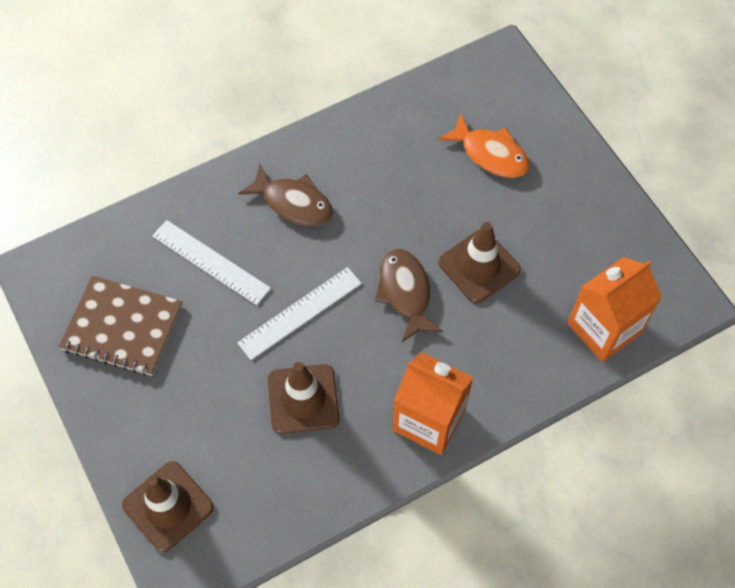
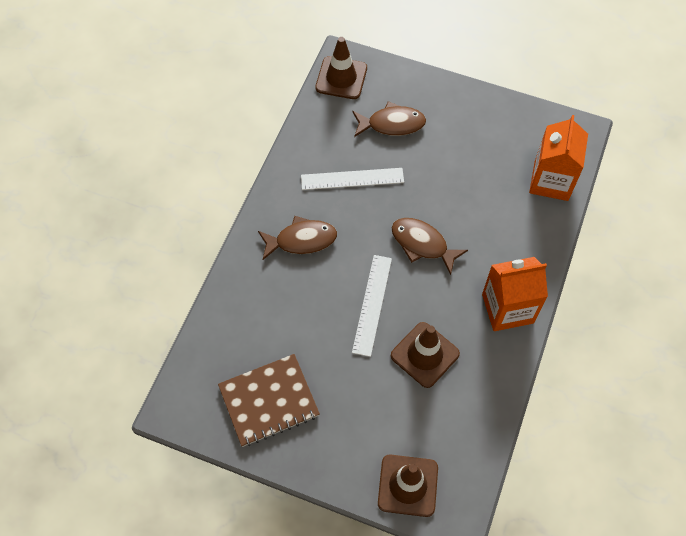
camera: 40 degrees left, 0 degrees up
(211, 262) = (285, 316): white ruler -> white ruler (352, 179)
(479, 266) = (449, 196): brown traffic cone -> brown traffic cone (341, 78)
(490, 154) = (392, 124): orange fish -> brown fish

